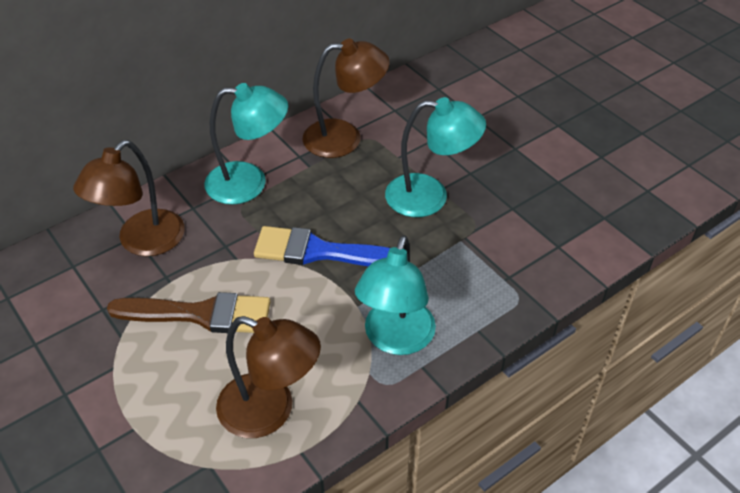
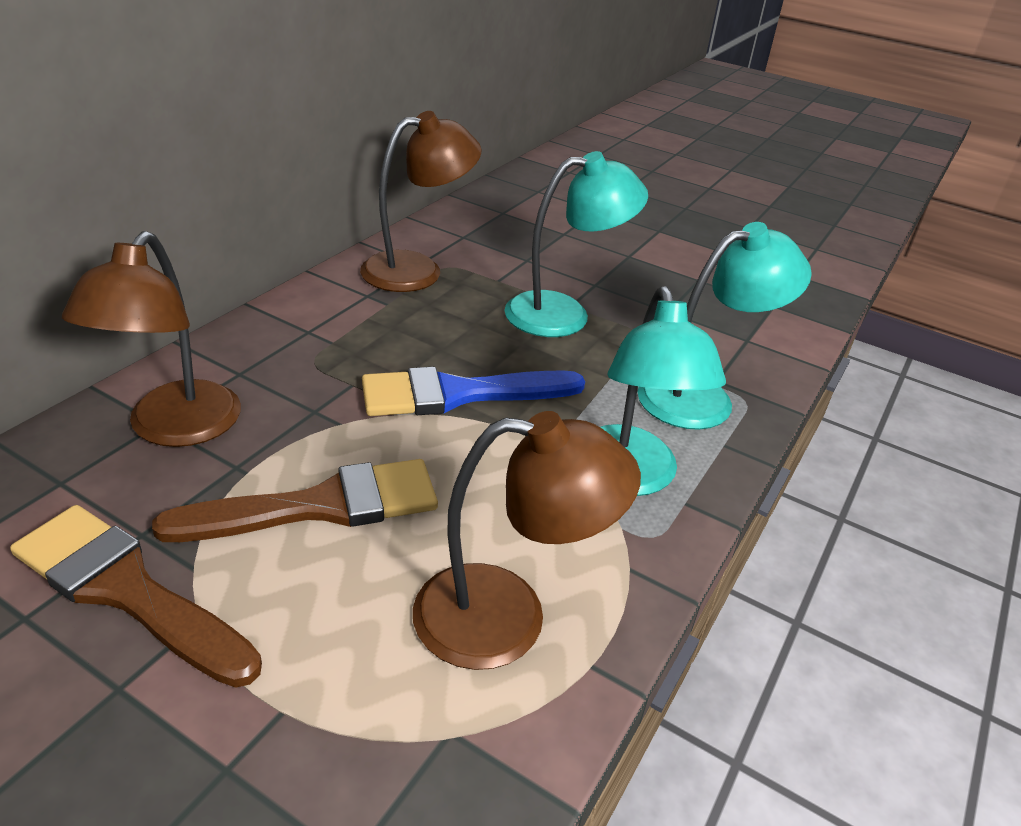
camera: 25 degrees left, 10 degrees down
(85, 341) = (127, 590): none -> brown brush
(249, 183) = (312, 333): turquoise lamp -> turquoise lamp (702, 396)

